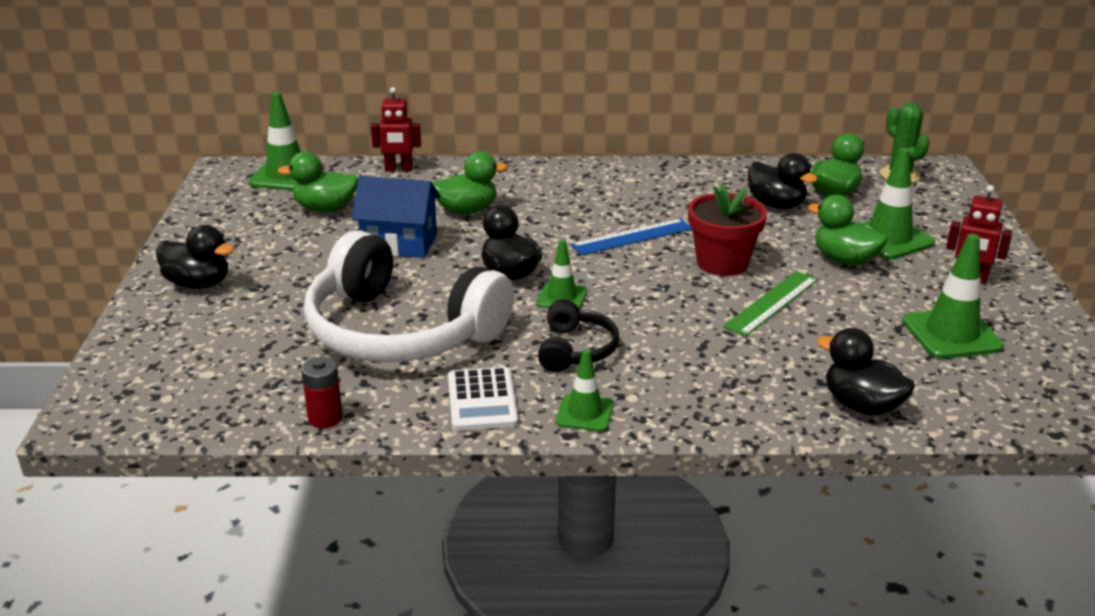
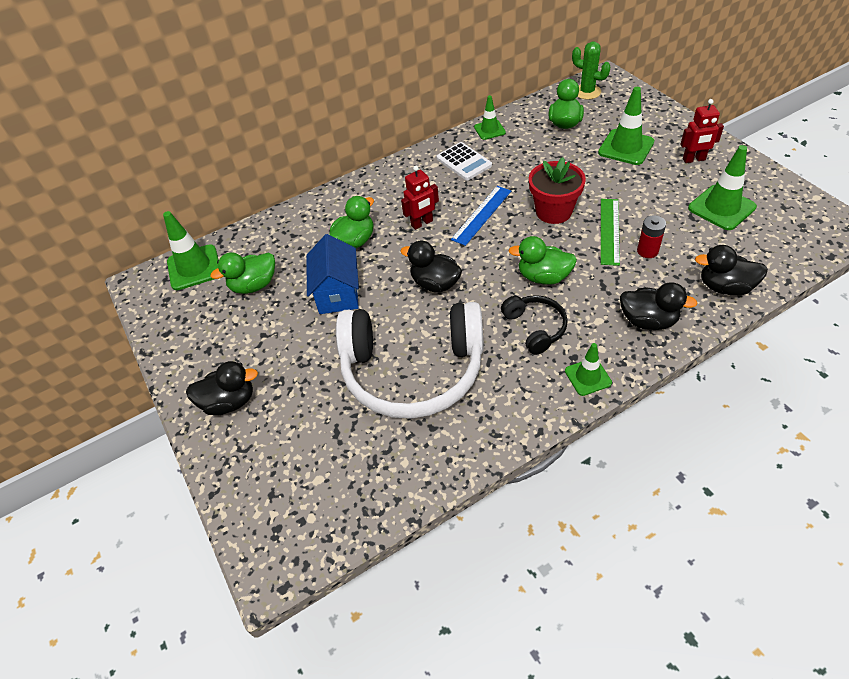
camera: 25 degrees left, 20 degrees up
(325, 418) = (437, 472): red battery -> red battery (647, 251)
(398, 169) = (272, 224): red robot -> red robot (422, 223)
(399, 243) = (338, 293): blue house -> blue house turned 75 degrees counterclockwise
(482, 400) = (519, 401): white calculator -> white calculator (464, 162)
(562, 297) = (486, 288): green traffic cone -> green traffic cone (489, 130)
(776, 204) = (541, 147): black duck -> black duck (648, 321)
(844, 260) = (617, 176): green duck -> green duck (543, 277)

